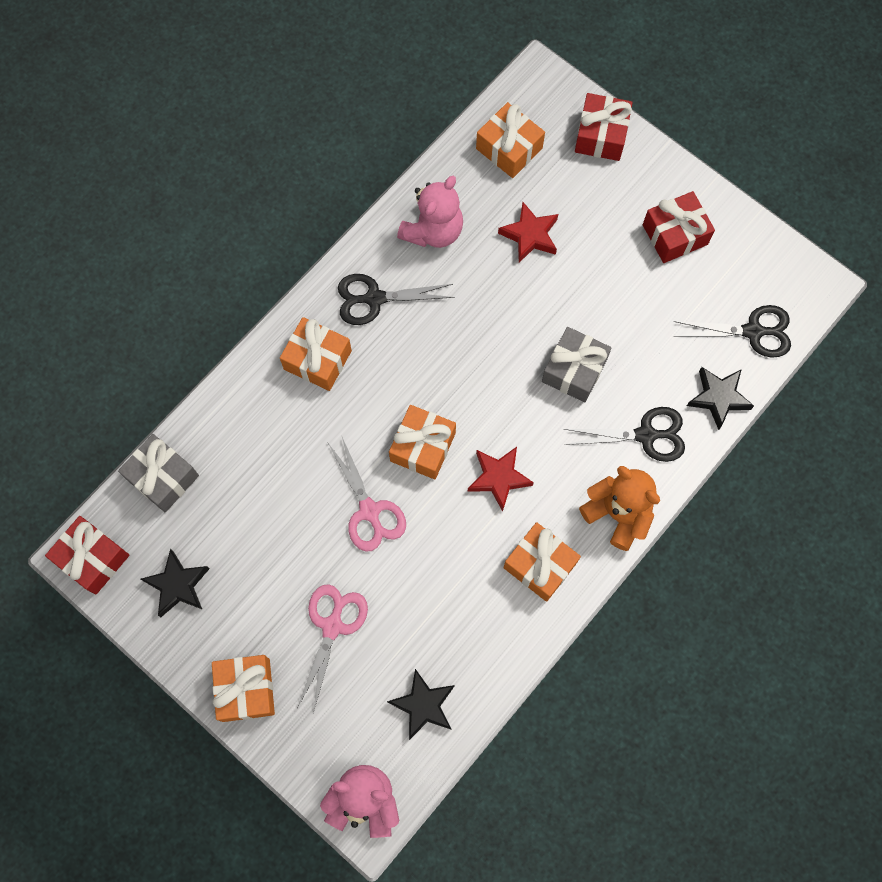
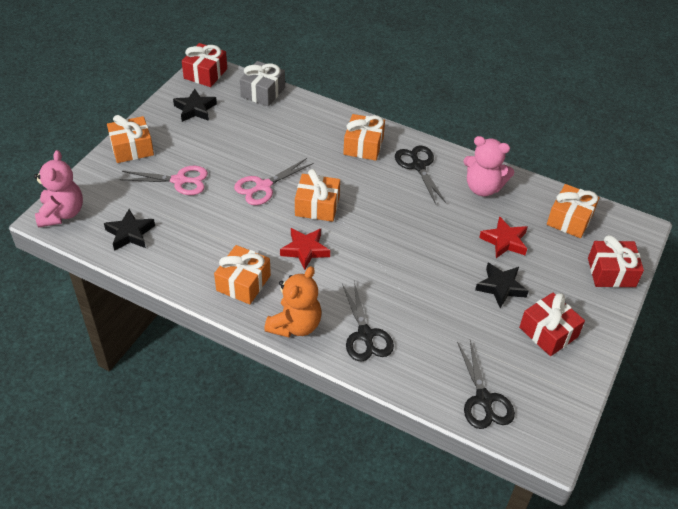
camera: 75 degrees right, 25 degrees down
(574, 370) = (404, 282): grey gift -> none
(718, 398) = (414, 381): black star -> black star (500, 287)

